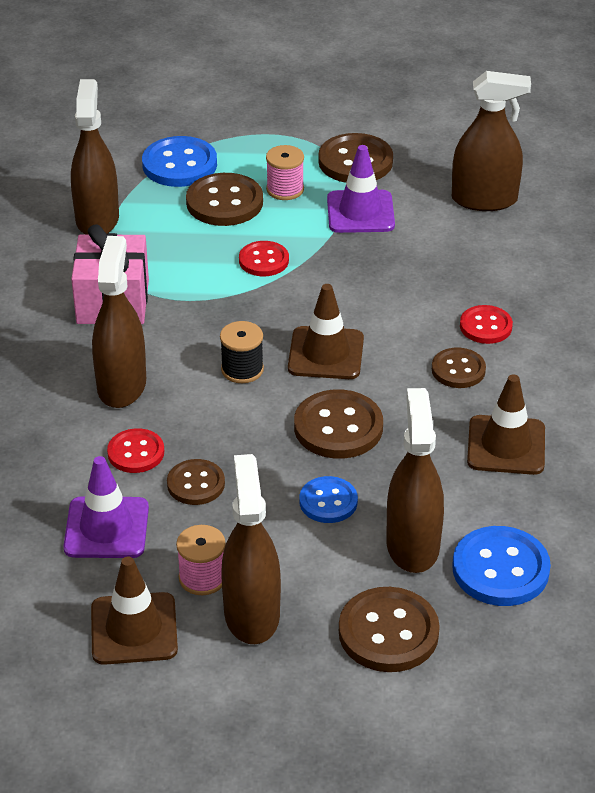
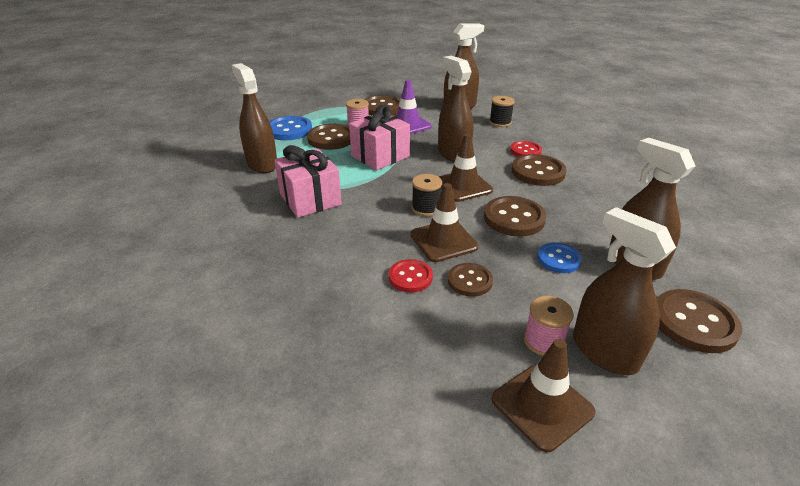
camera: 30 degrees left, 5 degrees down
(106, 528) = (441, 336): purple traffic cone -> none
(121, 385) = (360, 241): brown spray bottle -> brown spray bottle (453, 154)
(263, 260) = (380, 156): red button -> pink gift
(458, 370) = (538, 172): brown button -> brown button, size x1.60
(500, 569) = (693, 257): blue button -> none
(506, 445) = (606, 196): brown traffic cone -> brown traffic cone (443, 241)
(512, 257) = (500, 122): none -> black spool

